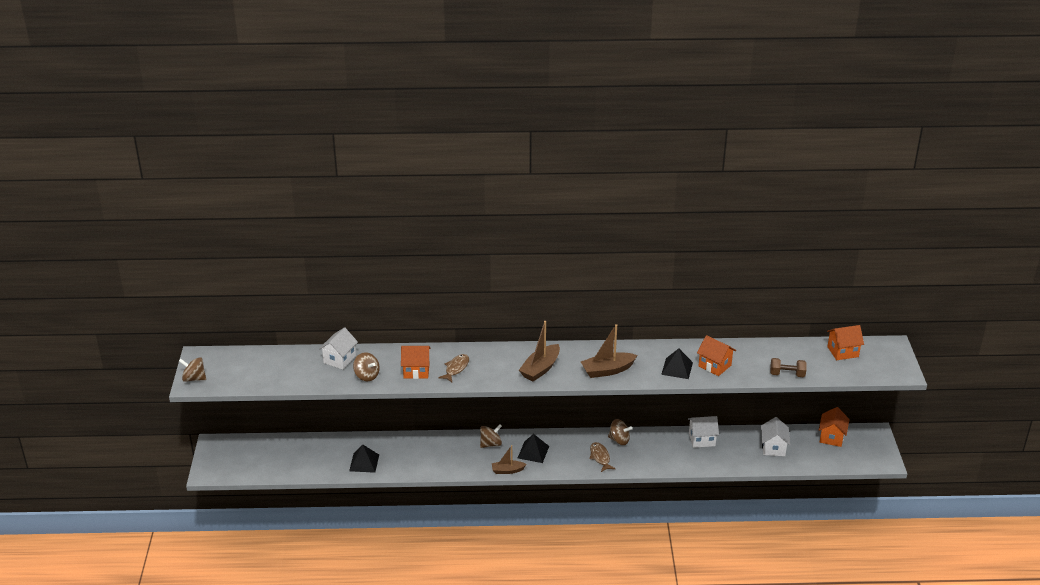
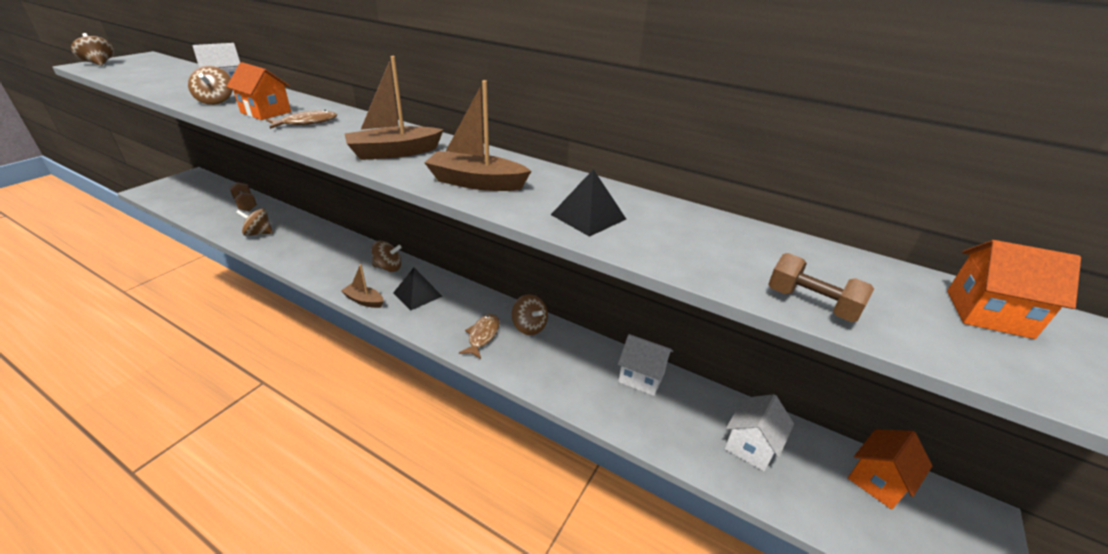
camera: 30 degrees right, 0 degrees up
(311, 447) = (245, 204): none -> brown dumbbell
(364, 462) = (258, 233): black pyramid -> brown spinning top
(714, 365) = (662, 236): orange house -> none

